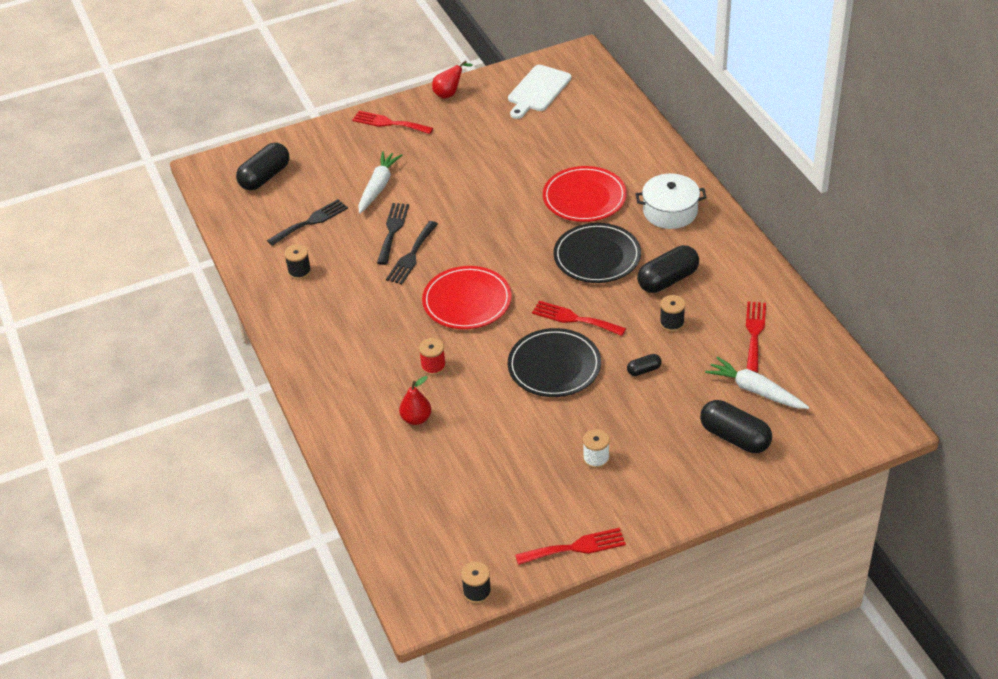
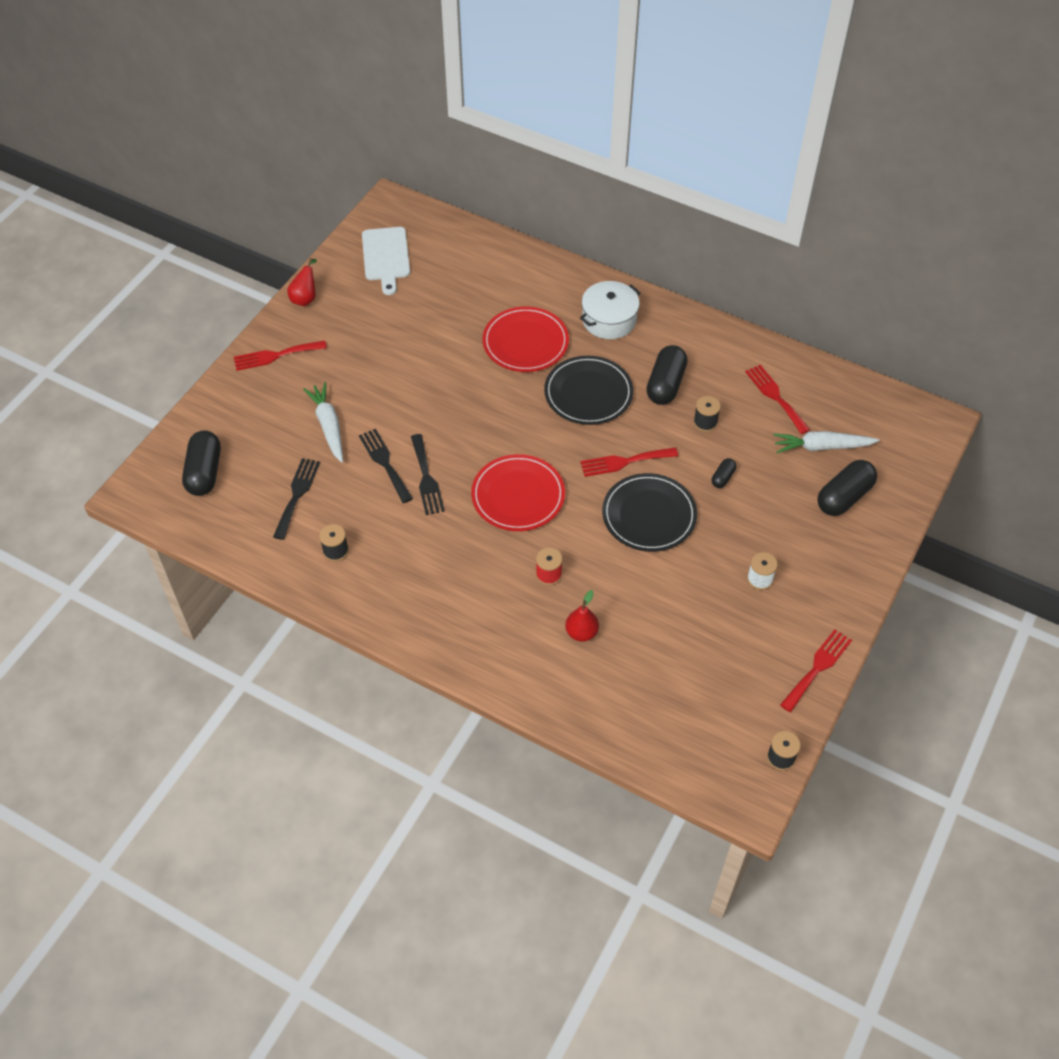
camera: 40 degrees left, 10 degrees up
(734, 437) = (844, 497): black capsule -> black capsule turned 45 degrees counterclockwise

